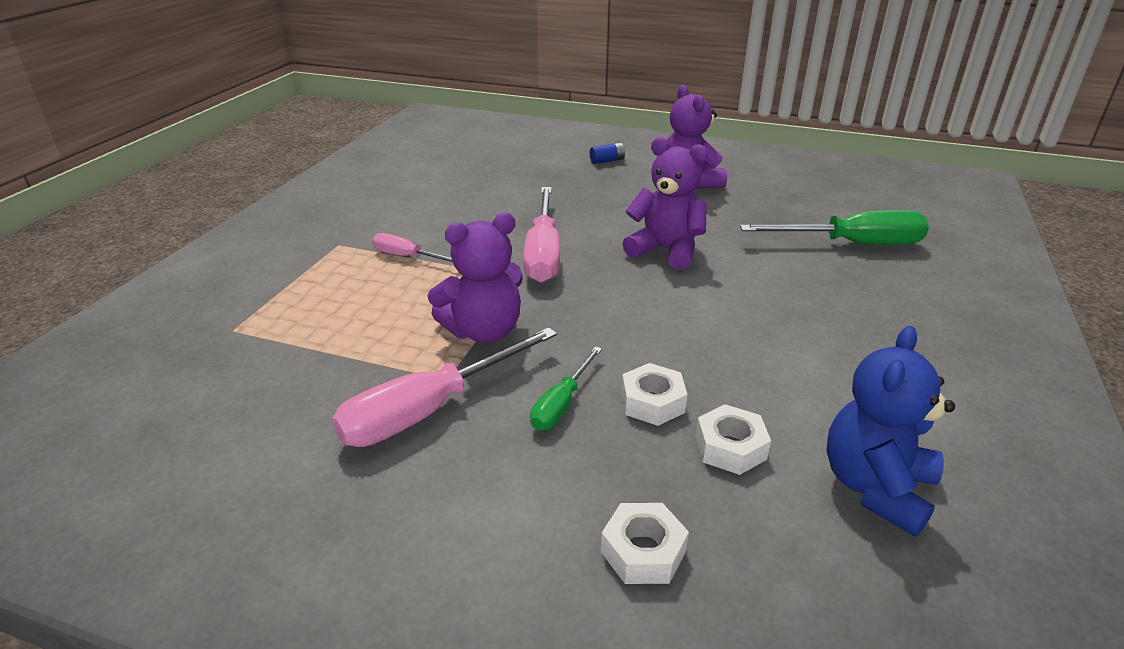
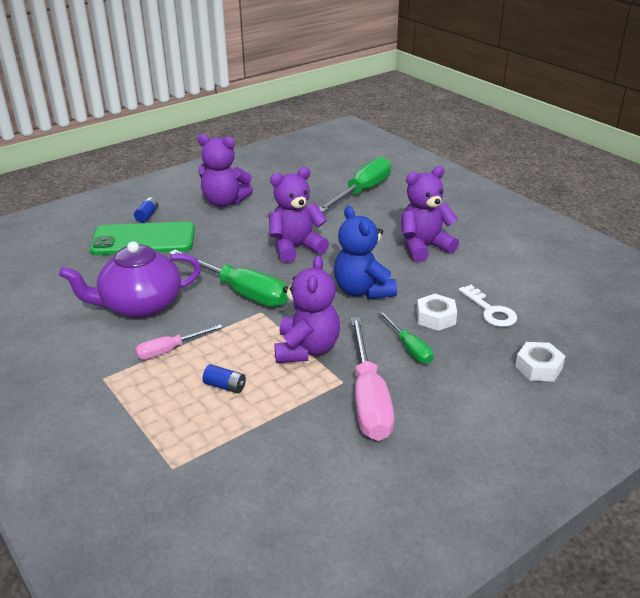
camera: 55 degrees left, 0 degrees up
(376, 308) = (225, 386): none -> blue battery
(461, 216) = (140, 305): none -> purple teapot
(543, 253) = (241, 292): pink screwdriver -> green screwdriver
(566, 175) = (143, 239): none -> green phone
(730, 447) = (490, 311): white nut -> white key
(802, 333) = (424, 247): none -> purple teddy bear
(875, 487) = (546, 286): blue teddy bear -> blue teddy bear (362, 290)

